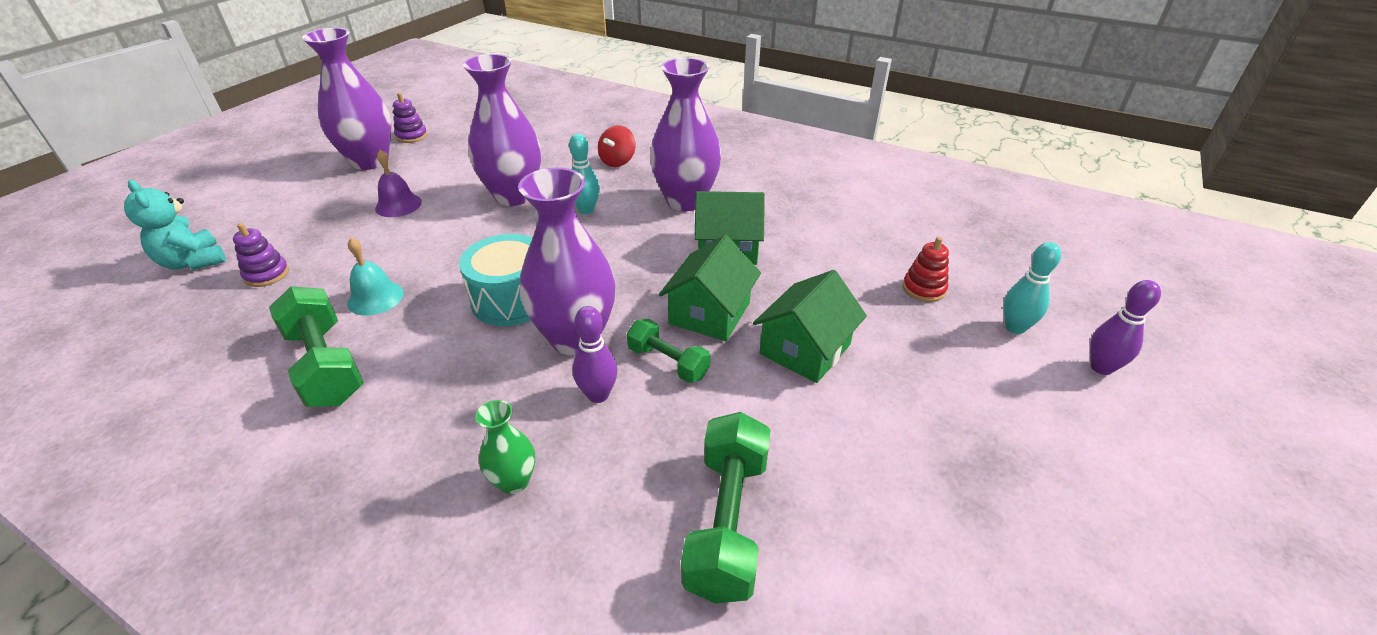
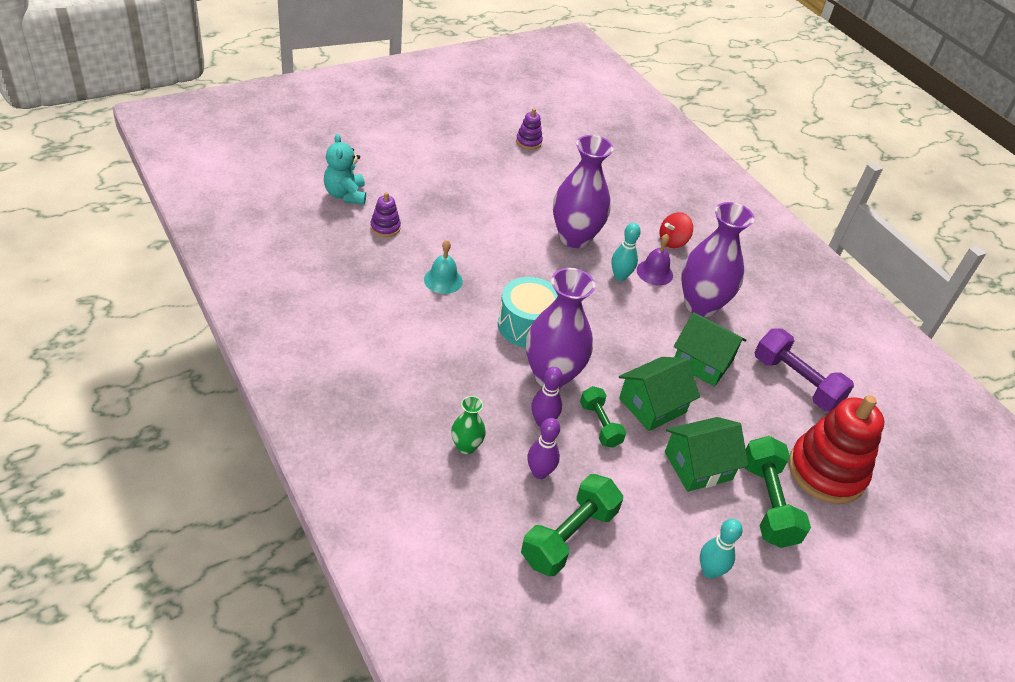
camera: 25 degrees right, 5 degrees up
(326, 365) = (396, 315): green dumbbell -> green dumbbell (767, 503)
(370, 161) = (488, 155): purple vase -> none
(398, 205) = (490, 207): purple bell -> purple bell (654, 272)
(826, 225) = (796, 382): none -> purple dumbbell
(924, 289) = (826, 471): red stacking toy -> red stacking toy, size x2.21
(1015, 327) = (868, 535): turquoise bowling pin -> turquoise bowling pin (709, 571)
(1101, 367) = (904, 596): purple bowling pin -> purple bowling pin (539, 472)

